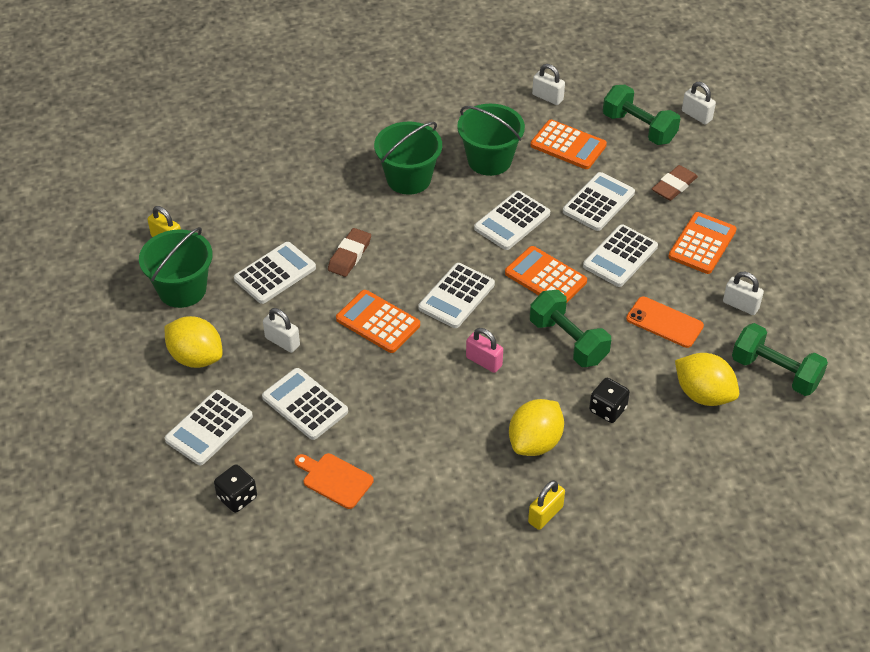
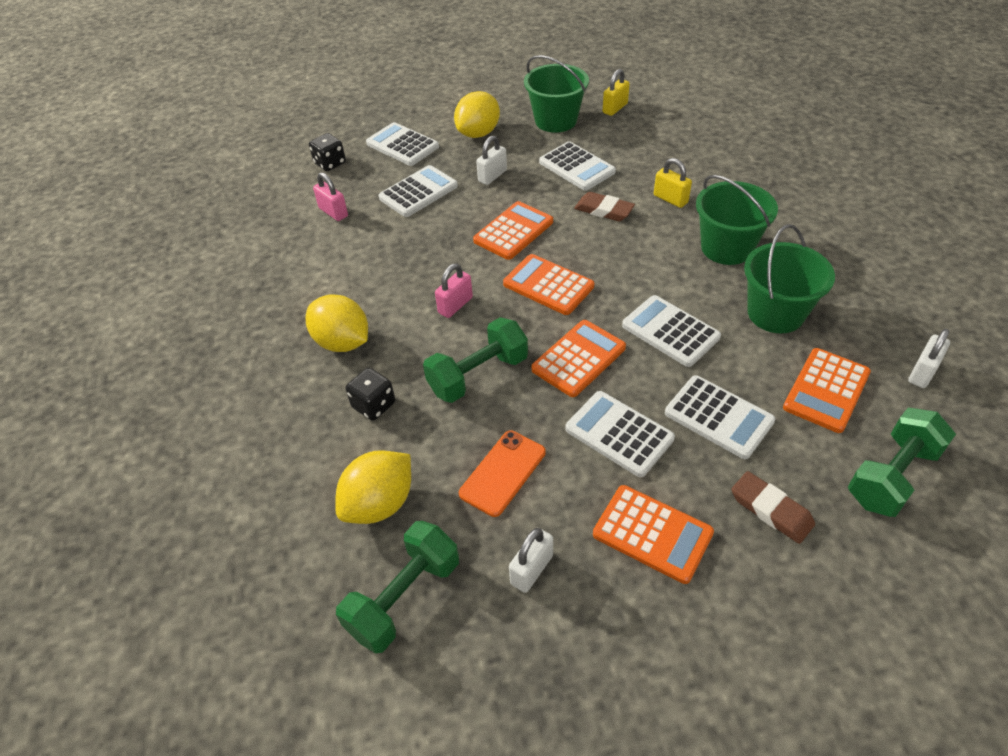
camera: 95 degrees right, 0 degrees up
(335, 479) = (333, 212): orange cutting board -> pink padlock
(456, 296) = (548, 285): white calculator -> orange calculator
(545, 514) = (253, 347): yellow padlock -> yellow padlock (670, 199)
(696, 115) = (952, 560): white padlock -> none

